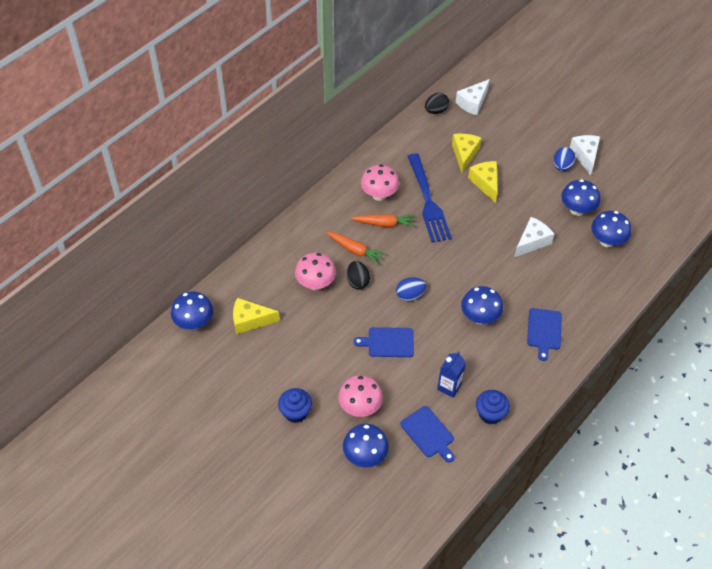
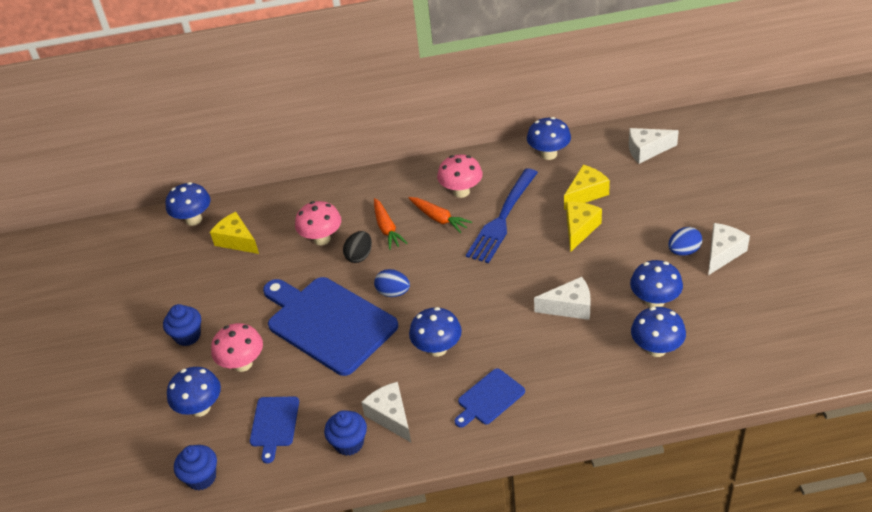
camera: 45 degrees right, 10 degrees down
(388, 342) = (328, 323): blue cutting board -> blue cutting board, size x2.11
(411, 136) = (549, 154): none -> blue mushroom
(419, 500) = (201, 477): none -> blue cupcake
(436, 111) = (599, 142): black egg -> none
(449, 387) = (339, 394): blue carton -> none
(497, 380) = (391, 416): none -> white cheese

